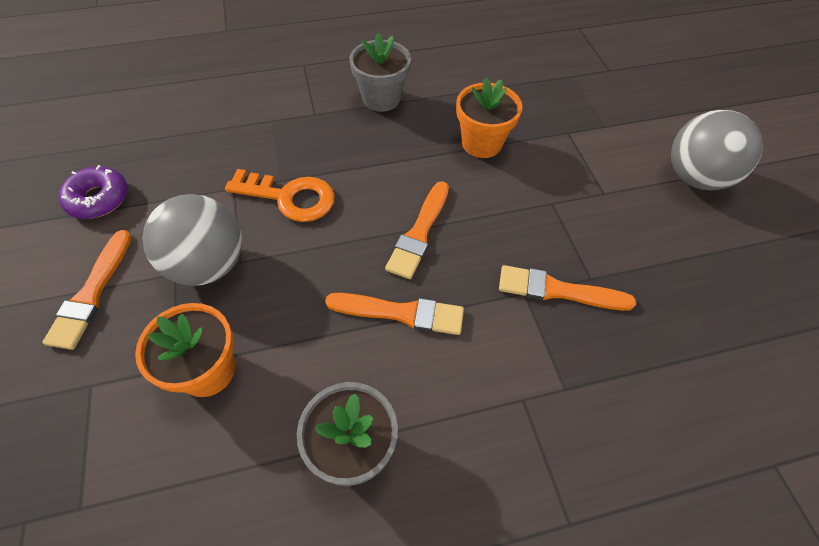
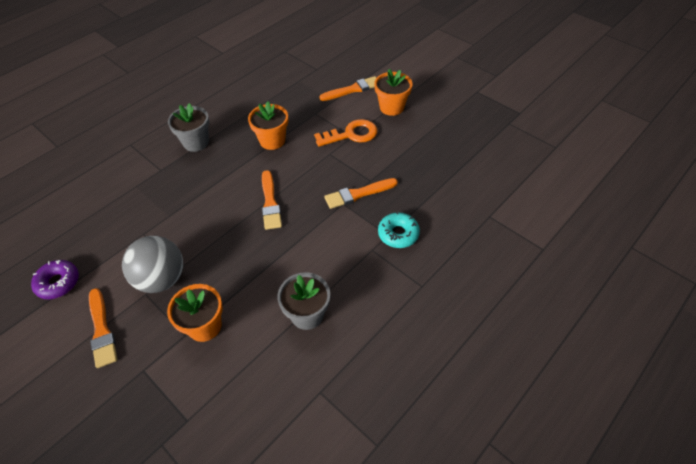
camera: 30 degrees left, 5 degrees down
(290, 197) = (182, 221): orange key -> orange key (351, 134)
(401, 313) = (288, 245): orange brush -> orange brush (352, 89)
(583, 398) = (398, 234): none -> turquoise donut
(695, 177) = (391, 107): grey ball -> orange flower pot

